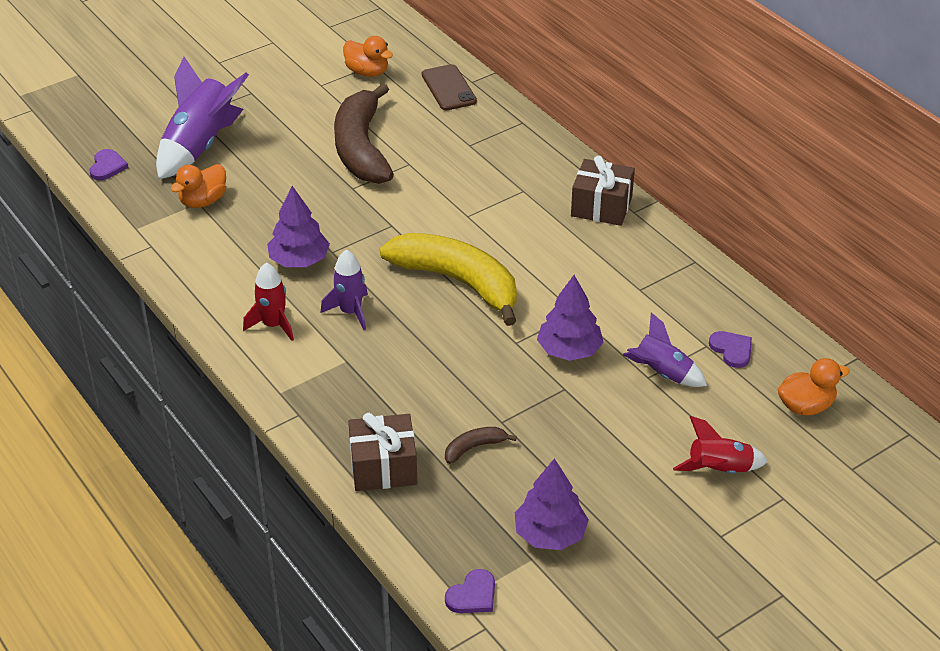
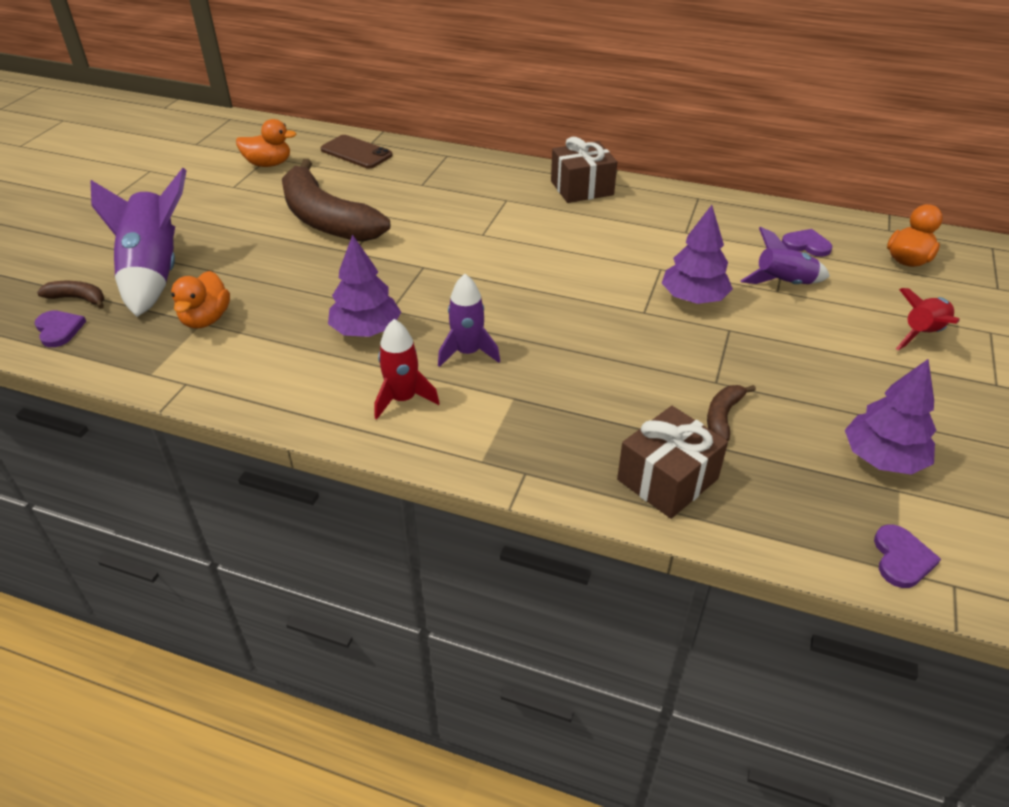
camera: 35 degrees left, 0 degrees up
(136, 146) = (78, 299): none -> brown banana
(458, 282) = (536, 287): yellow banana -> none

